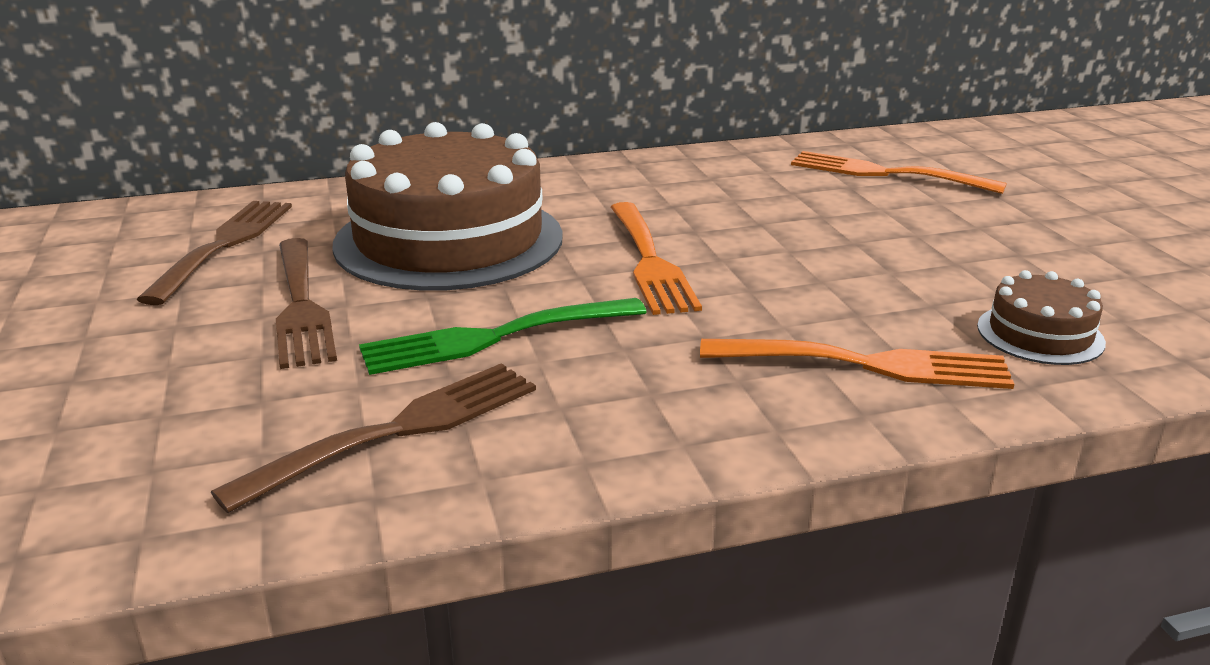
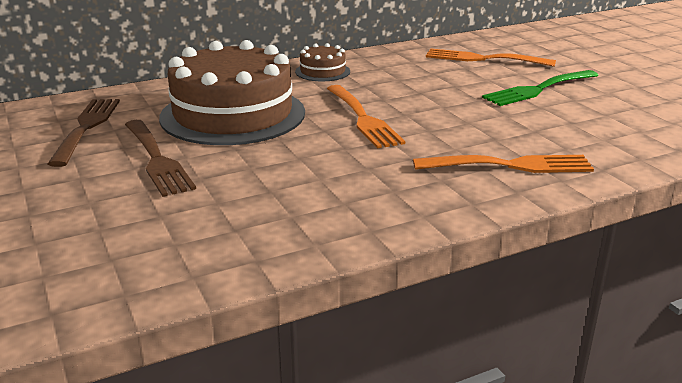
camera: 10 degrees left, 0 degrees up
(399, 430) = (253, 223): brown fork -> none
(493, 338) = (287, 168): green fork -> green fork (538, 89)
(1040, 334) = (598, 142): brown cake -> brown cake (322, 71)

